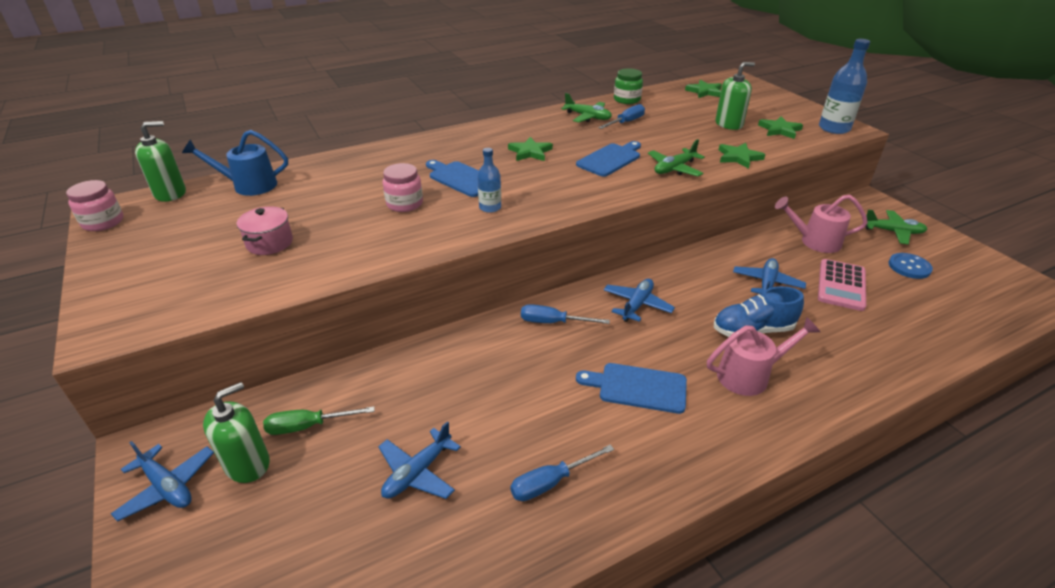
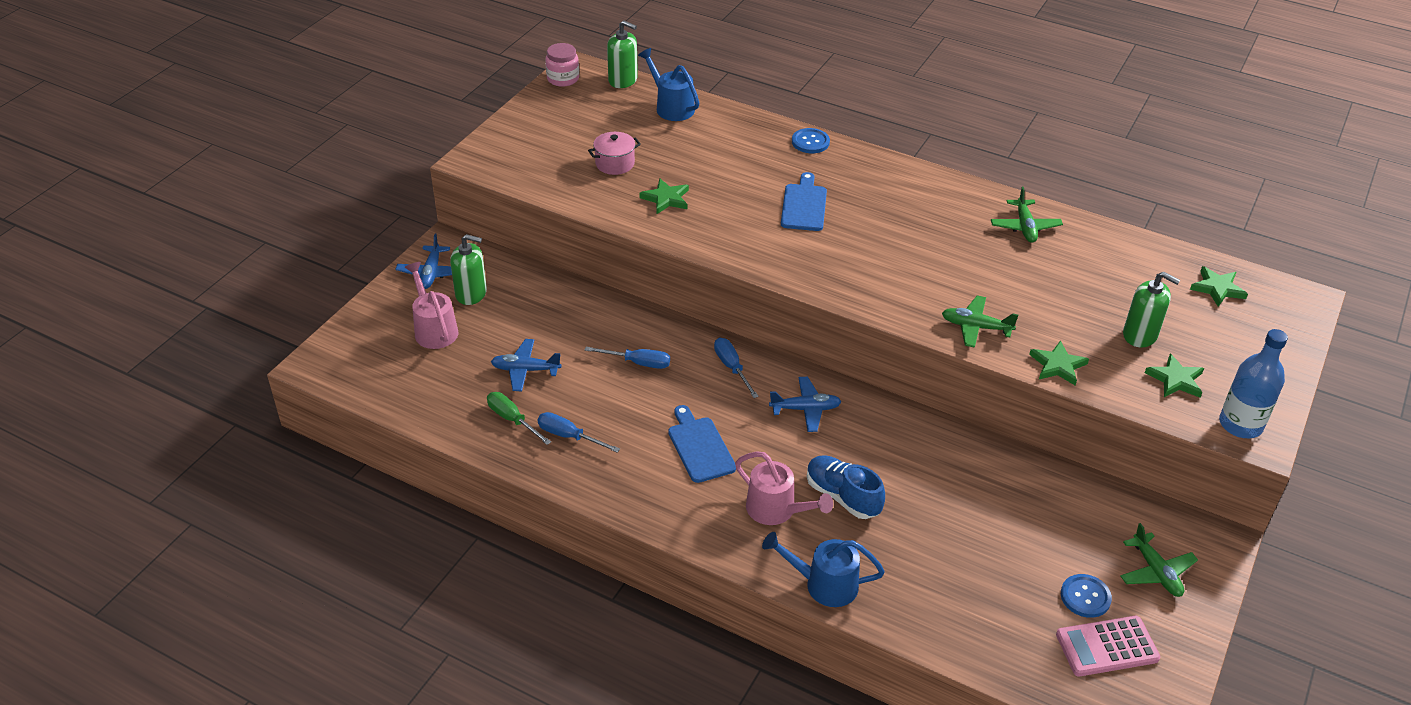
camera: 55 degrees right, 5 degrees up
(308, 426) = (519, 300): green screwdriver -> green screwdriver (512, 419)
(393, 148) = (810, 142): none -> blue button
(404, 204) = (731, 196): pink jar -> none
(490, 207) = (775, 243): blue bottle -> none
(530, 152) = (899, 222): green star -> green star (666, 199)
(610, 159) = (945, 278): blue cutting board -> none
(626, 122) = (1046, 258): blue screwdriver -> blue screwdriver (638, 363)
(627, 99) = (1109, 237): green jar -> none
(767, 284) = (930, 488): blue plane -> none
(814, 241) = (1055, 507): pink watering can -> pink watering can (433, 329)
(841, 285) = (986, 545): pink calculator -> pink calculator (1107, 647)
(856, 388) = (823, 584): none -> blue watering can

